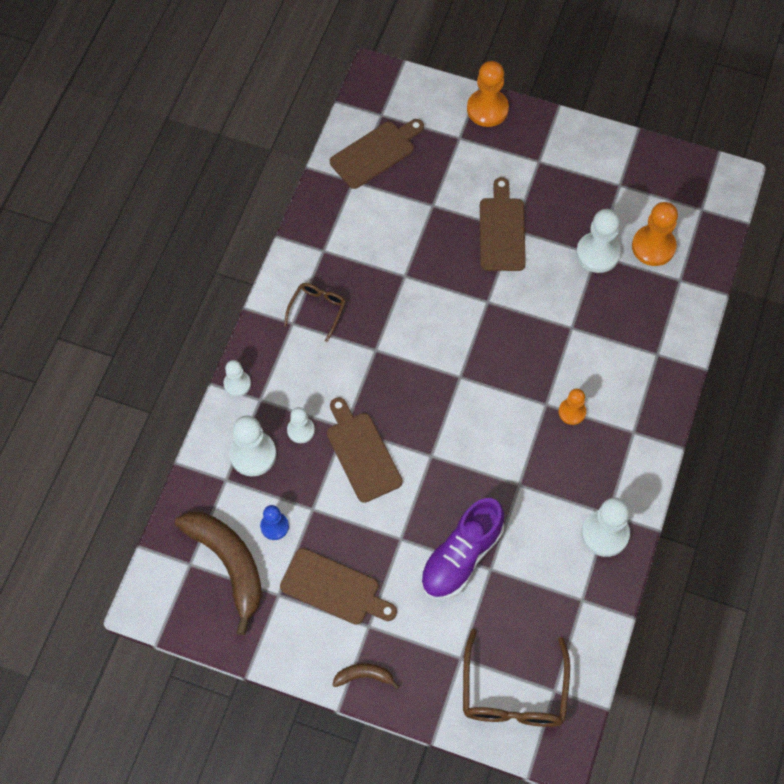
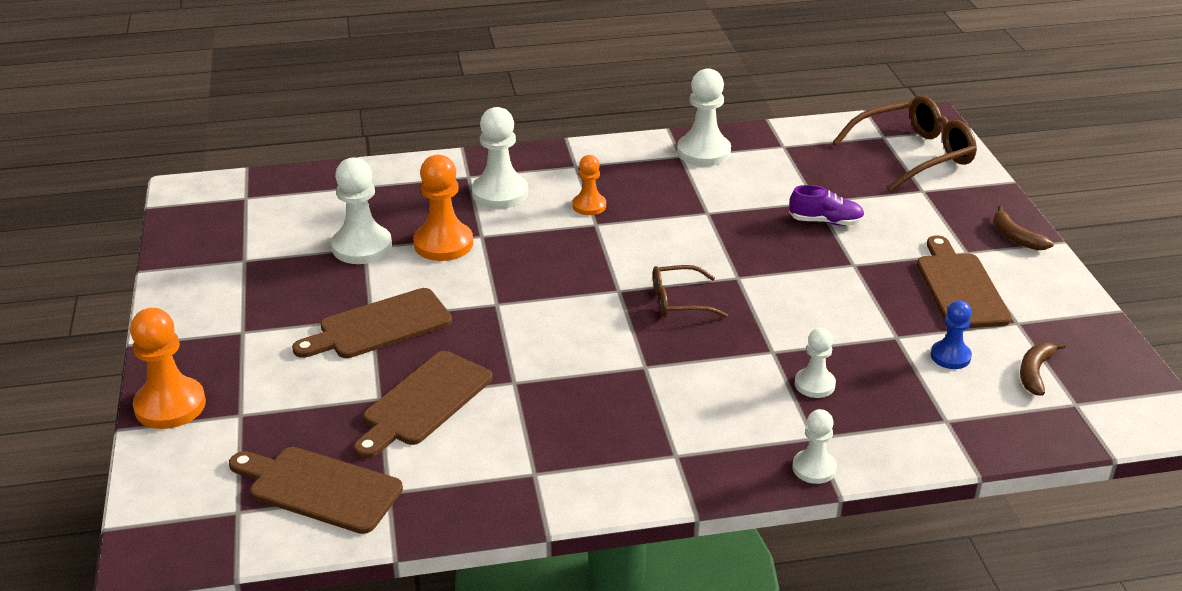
camera: 120 degrees left, 30 degrees down
(229, 564) = (1035, 372): brown banana -> brown banana, size x0.46
(253, 454) = (889, 411): white pawn -> white pawn (500, 193)
(317, 310) = (635, 439): brown glasses -> brown glasses (679, 301)
(362, 453) = (789, 326): brown cutting board -> brown cutting board (424, 402)
(461, 557) = (825, 221): purple shoe -> purple shoe, size x0.55
(653, 247) = (324, 214): orange pawn -> orange pawn (443, 244)

